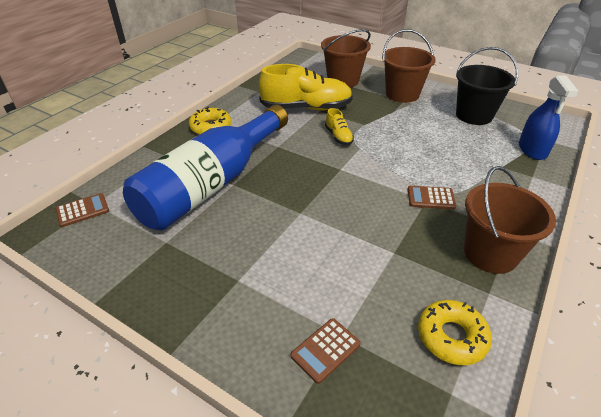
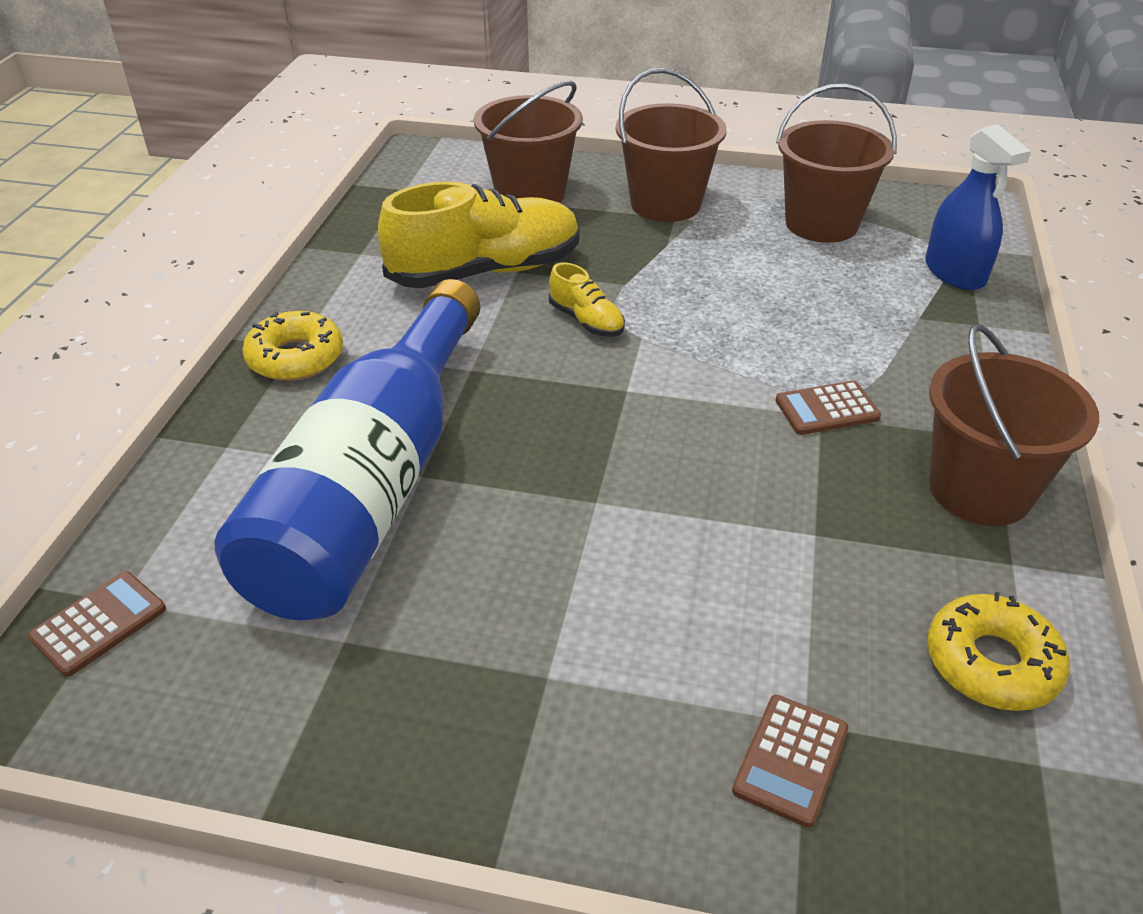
camera: 20 degrees left, 0 degrees up
(474, 115) = (821, 224): black bucket -> brown bucket

